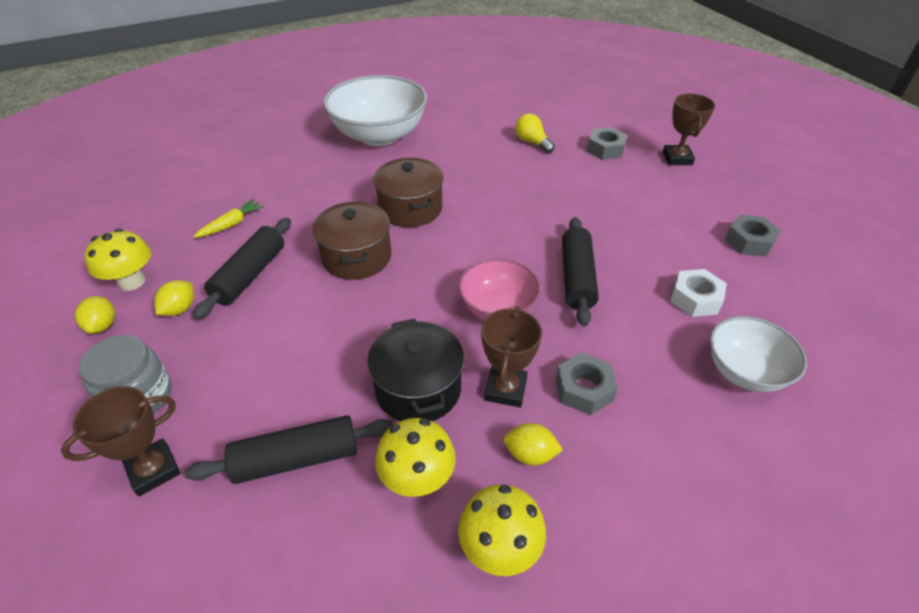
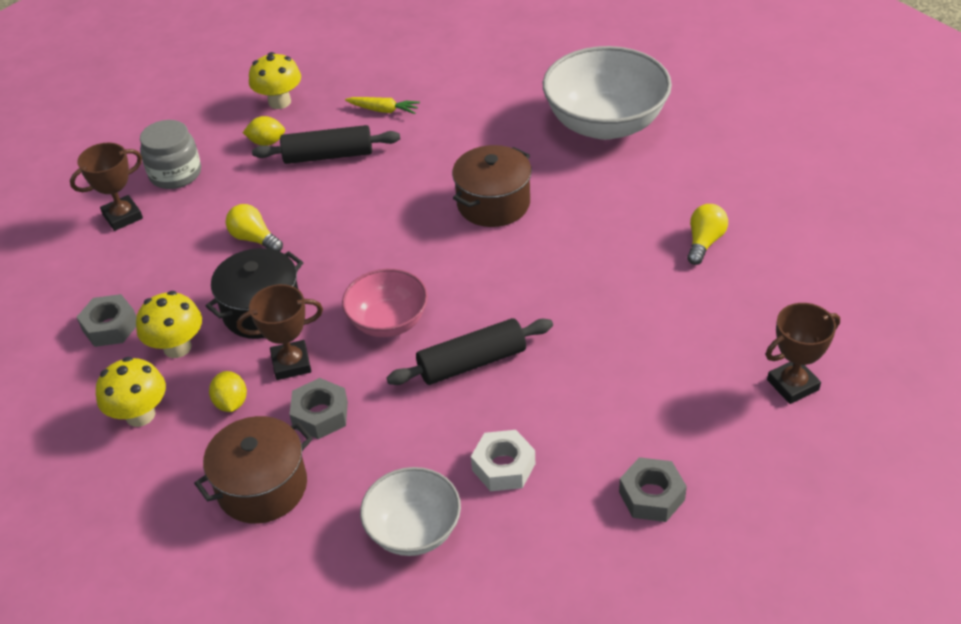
camera: 65 degrees right, 0 degrees up
(102, 325) = (228, 117): yellow lemon -> none
(153, 470) = (122, 216): brown trophy -> brown trophy turned 60 degrees counterclockwise
(297, 459) = (163, 277): black rolling pin -> none
(310, 362) = (254, 239): none -> yellow light bulb
(357, 257) = (395, 203): brown pot -> brown pot (262, 487)
(605, 149) = (750, 310): grey nut -> grey nut (110, 327)

